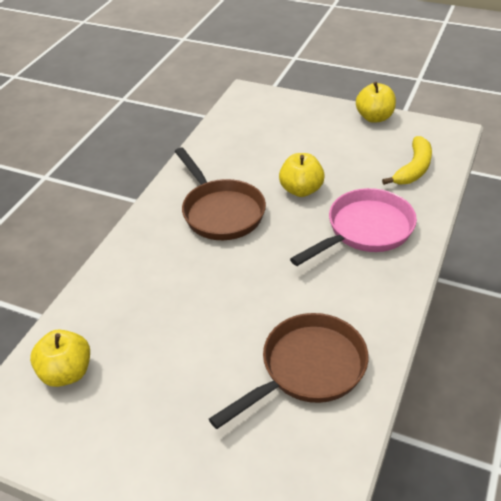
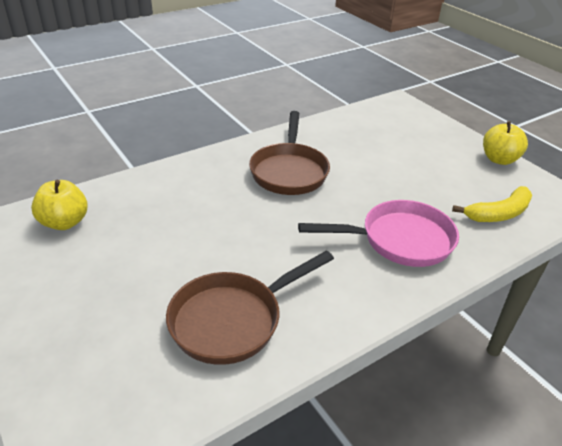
camera: 30 degrees right, 5 degrees down
(301, 190) = (373, 185): yellow apple -> none
(307, 369) = (233, 320): brown pan -> brown pan turned 150 degrees clockwise

